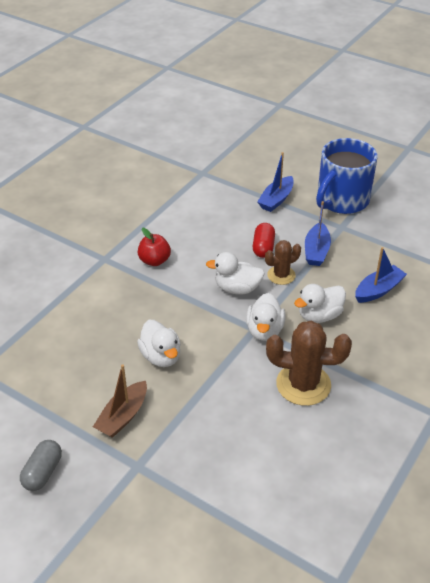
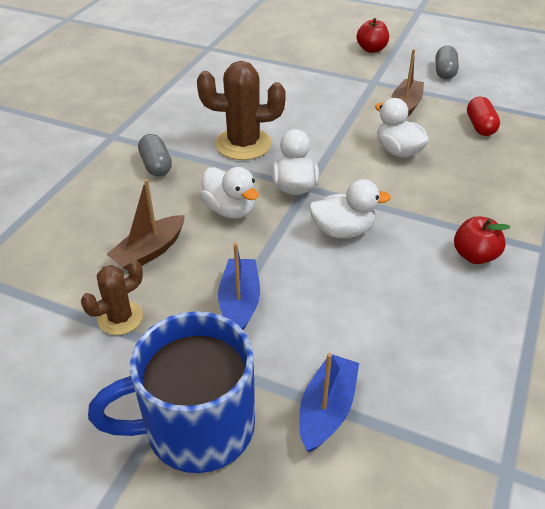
camera: 170 degrees right, 0 degrees up
(108, 541) = (371, 49): none -> red apple
(263, 247) = (324, 298): red capsule -> red capsule (480, 126)
(281, 275) = (287, 256): brown cactus -> brown cactus (120, 318)
(319, 316) = (230, 210): white duck -> white duck turned 90 degrees clockwise
(341, 200) = (196, 427): blue mug -> blue mug turned 135 degrees counterclockwise
(378, 290) = (150, 251): blue boat -> brown boat
(385, 369) = (156, 165): none -> grey capsule

